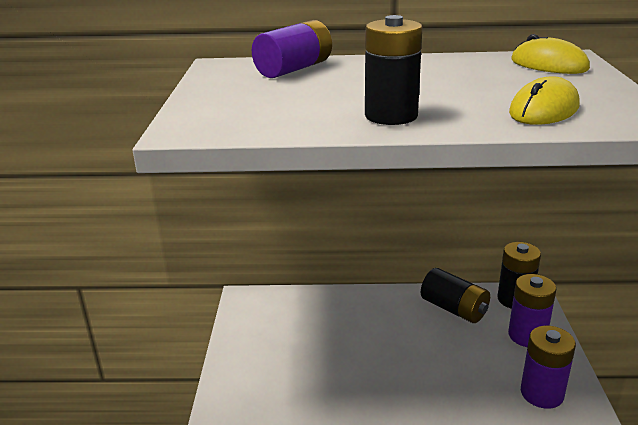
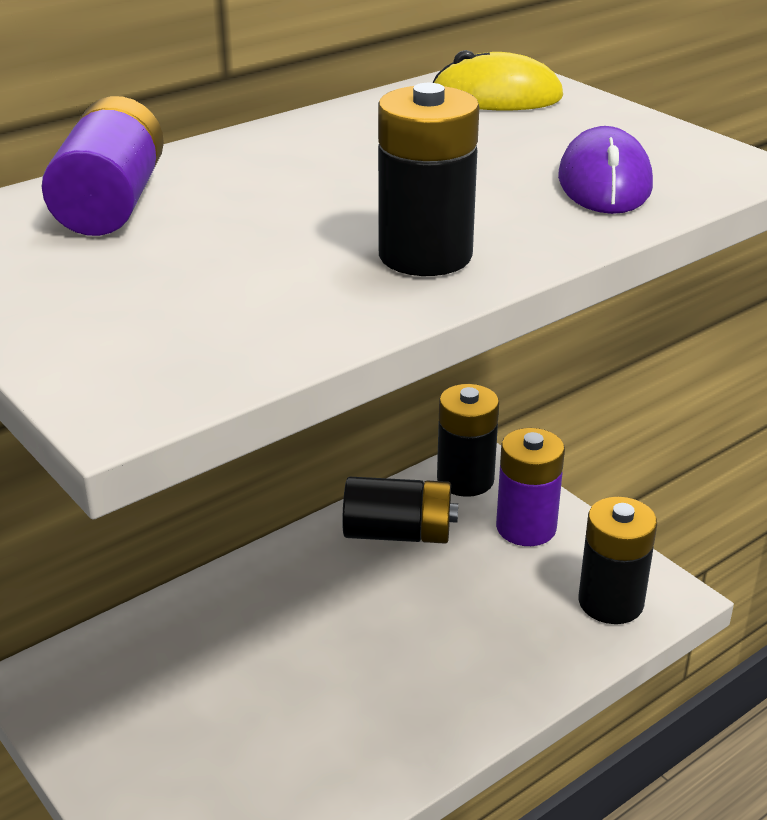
camera: 40 degrees left, 5 degrees up
(541, 393) = (610, 602): purple battery -> black battery
(543, 110) = (604, 182): yellow mouse -> purple mouse

